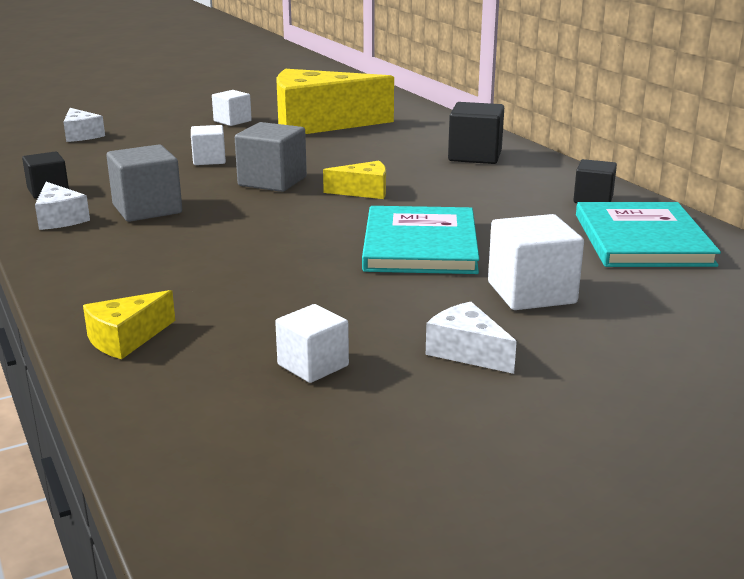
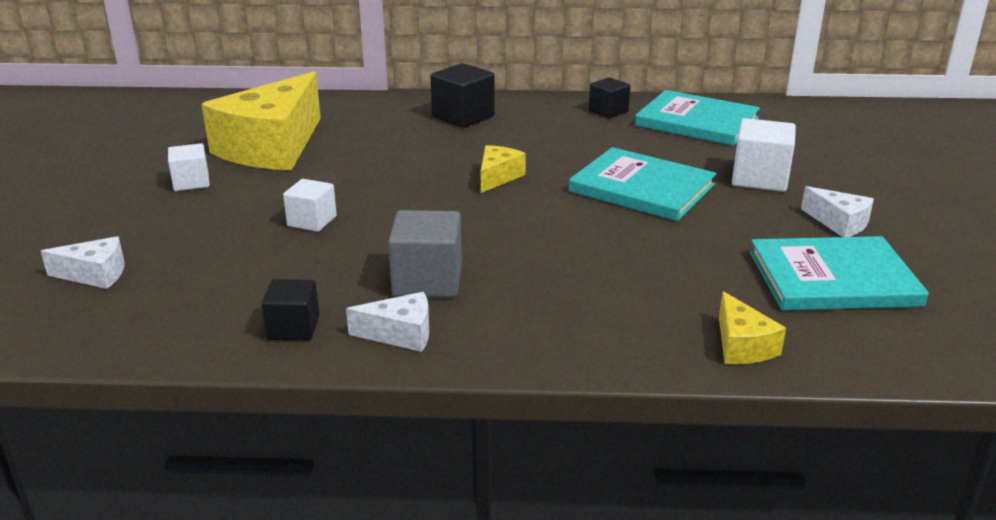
camera: 60 degrees left, 5 degrees up
(272, 181) = (421, 206): grey cube -> none
(313, 365) = (833, 279): white cube -> turquoise book
(467, 352) = (839, 223): white cheese -> white cheese turned 120 degrees counterclockwise

